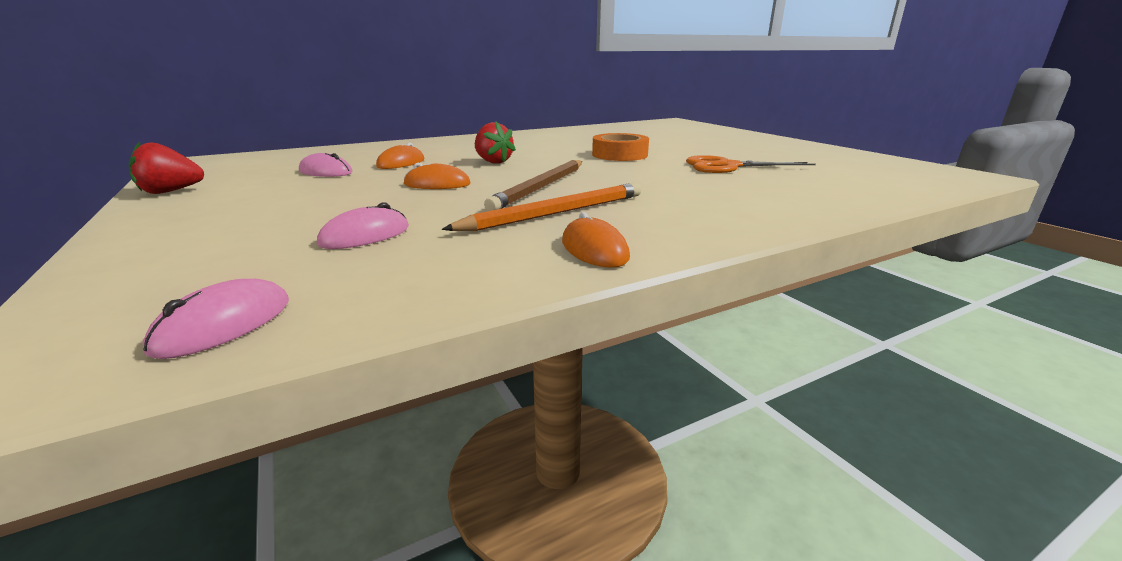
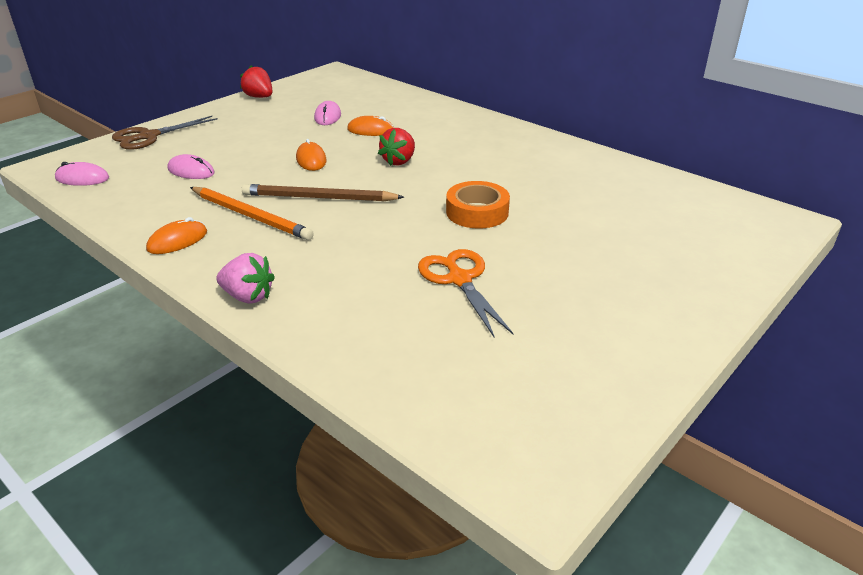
camera: 70 degrees right, 10 degrees up
(139, 260) = (149, 136): none -> brown scissors
(751, 223) = (248, 296): none -> pink strawberry

